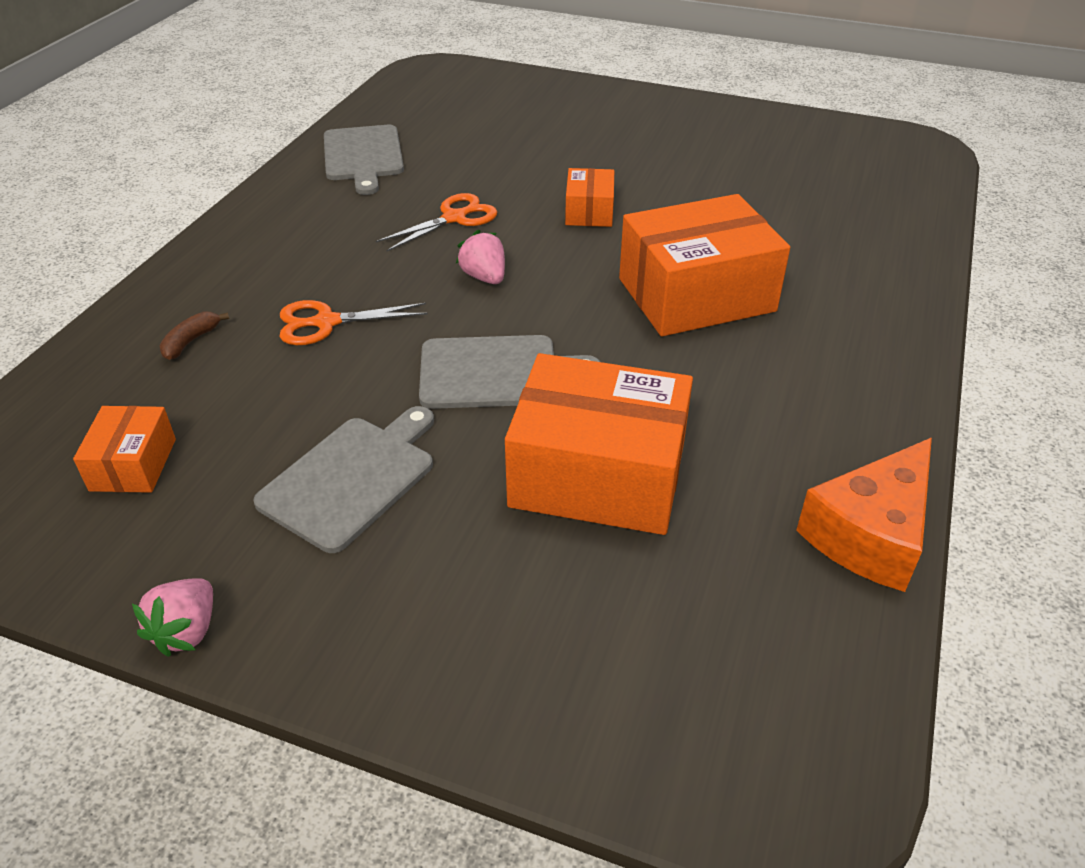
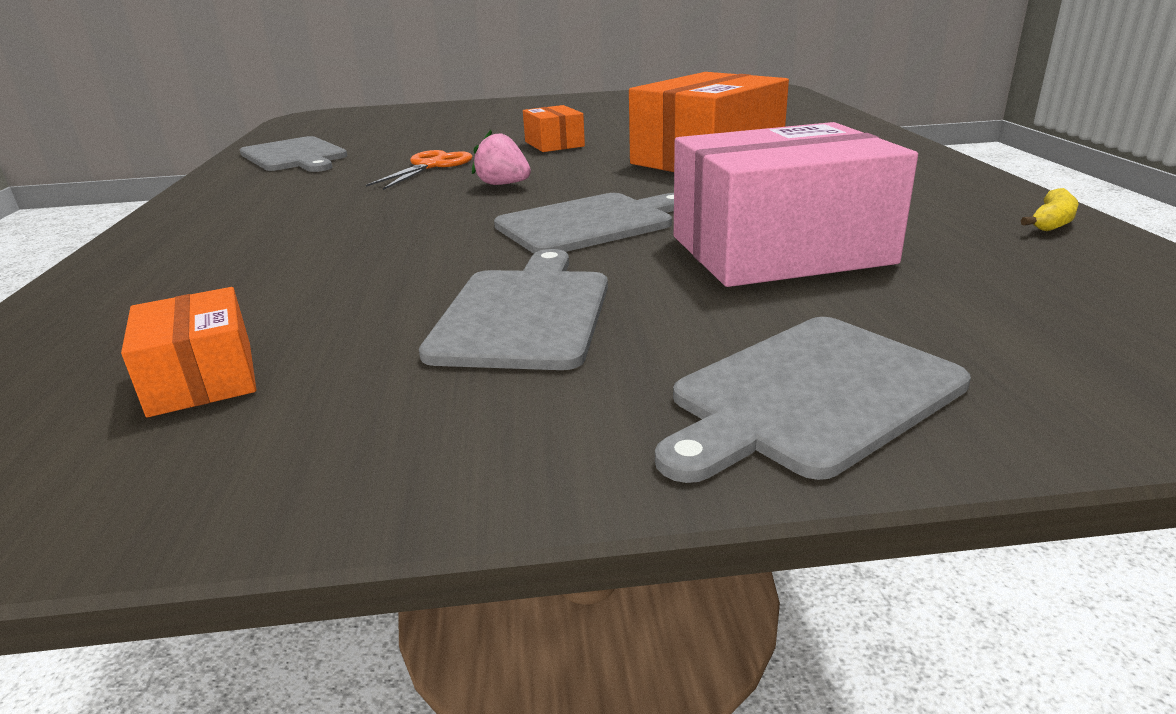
camera: 25 degrees left, 15 degrees down
(187, 631) = (449, 495): pink strawberry -> none
(191, 341) = (199, 278): brown banana -> none
(326, 322) = (364, 235): orange scissors -> none
(439, 647) = (809, 395): none -> grey cutting board
(598, 475) = (780, 250): orange box -> pink box
(870, 534) = (1051, 222): orange cheese -> yellow banana

